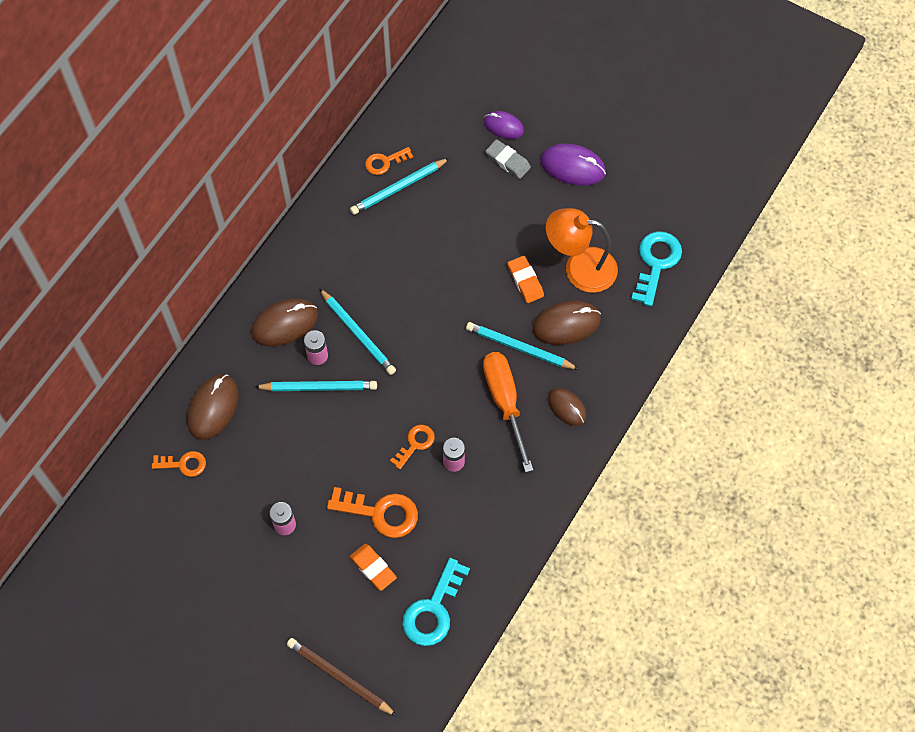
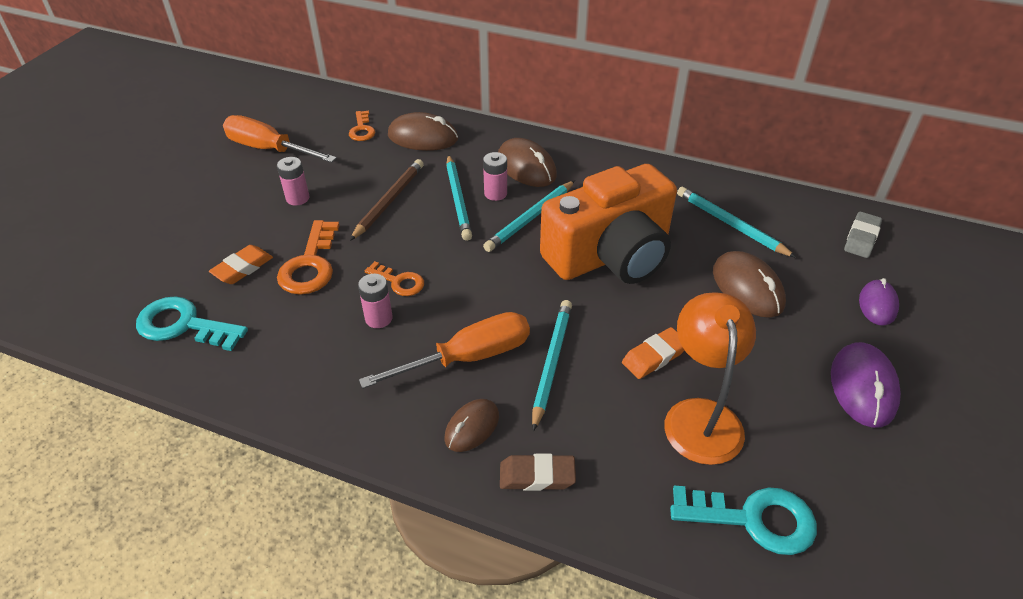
camera: 80 degrees right, 20 degrees down
(196, 554) = (269, 149): none -> orange screwdriver
(339, 677) = (117, 260): brown pencil -> brown pencil (389, 201)
(385, 162) = (758, 209): orange key -> none
(416, 283) = (611, 255): none -> orange camera
(507, 161) = (827, 316): grey eraser -> grey eraser (861, 238)
(566, 324) = (603, 411): brown mouse -> brown mouse (747, 288)
(610, 374) = (537, 476): none -> brown eraser

